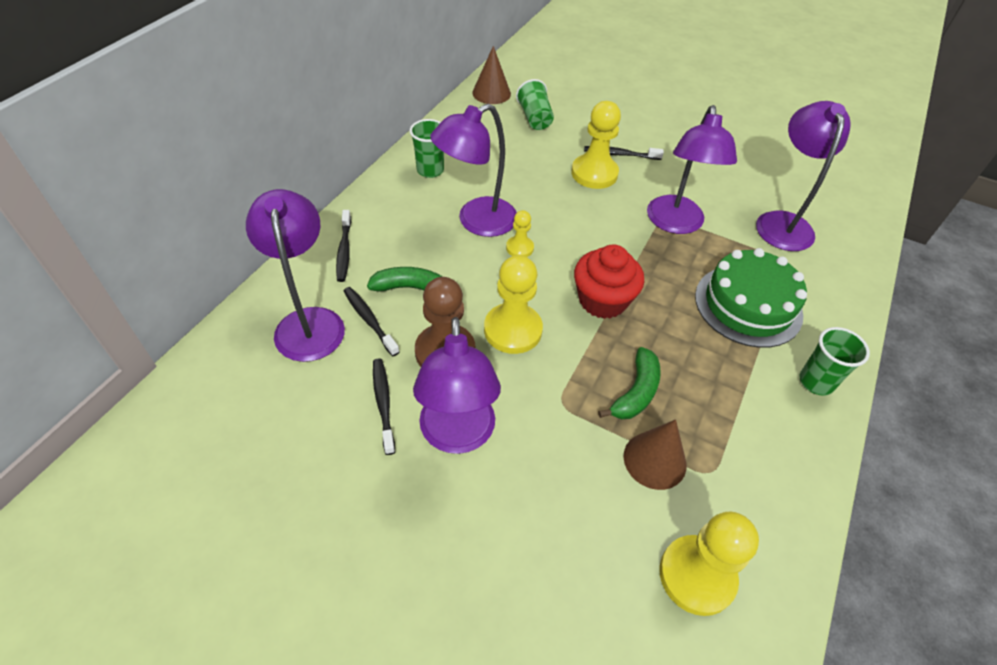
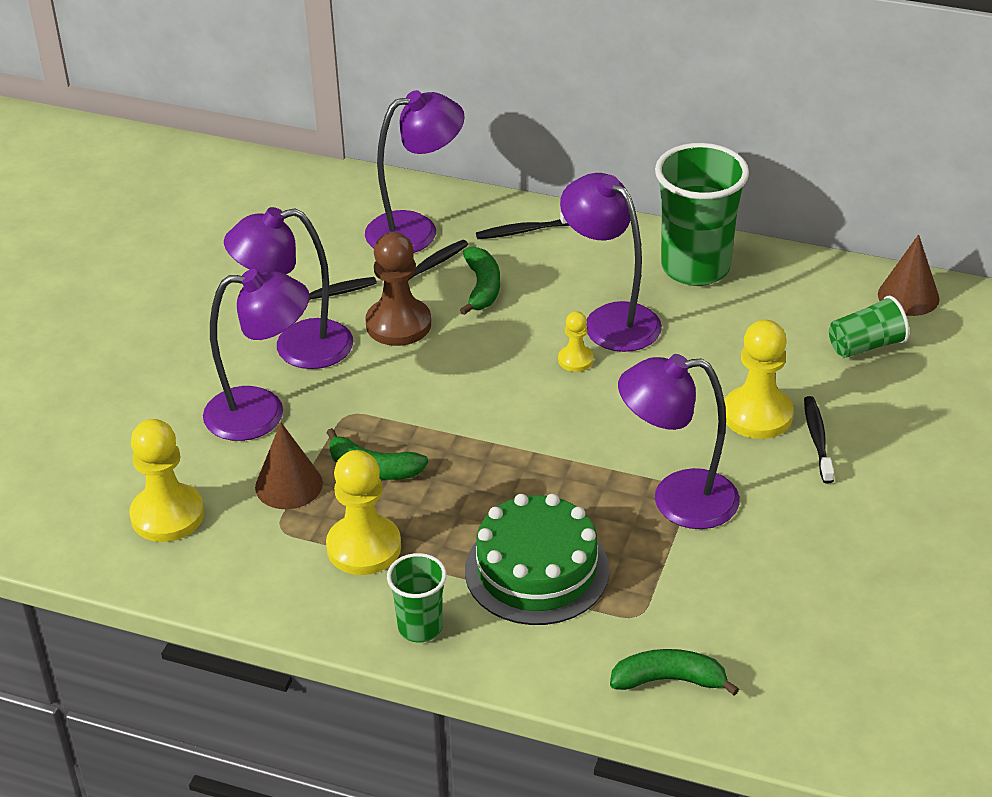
camera: 85 degrees right, 10 degrees down
(430, 170) = (695, 268): green cup -> green cup, size x1.89
(513, 330) = (440, 368): yellow pawn -> yellow pawn (364, 547)
(602, 300) = (506, 436): red cupcake -> none
(782, 222) = (727, 619): purple lamp -> purple lamp (262, 413)
(839, 257) = (669, 680): none -> green banana

